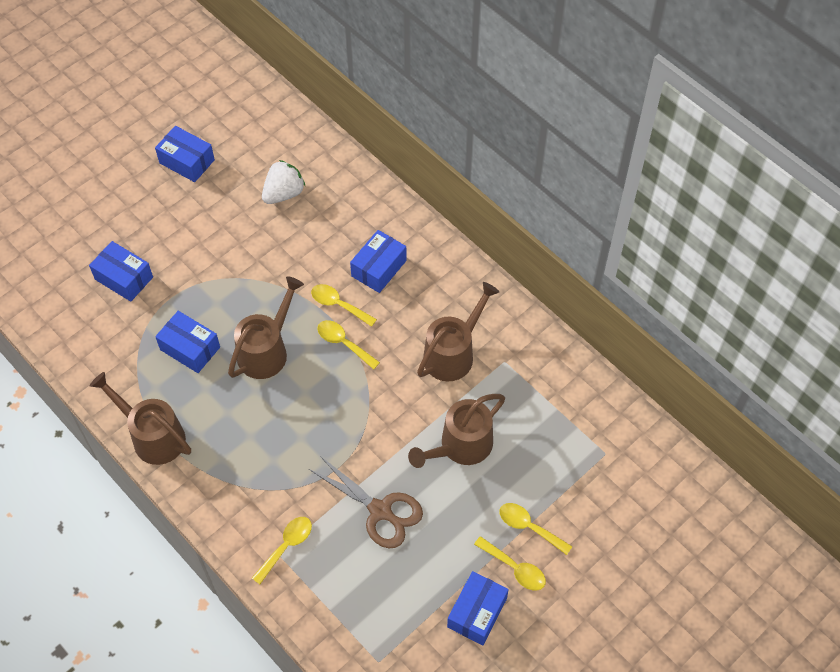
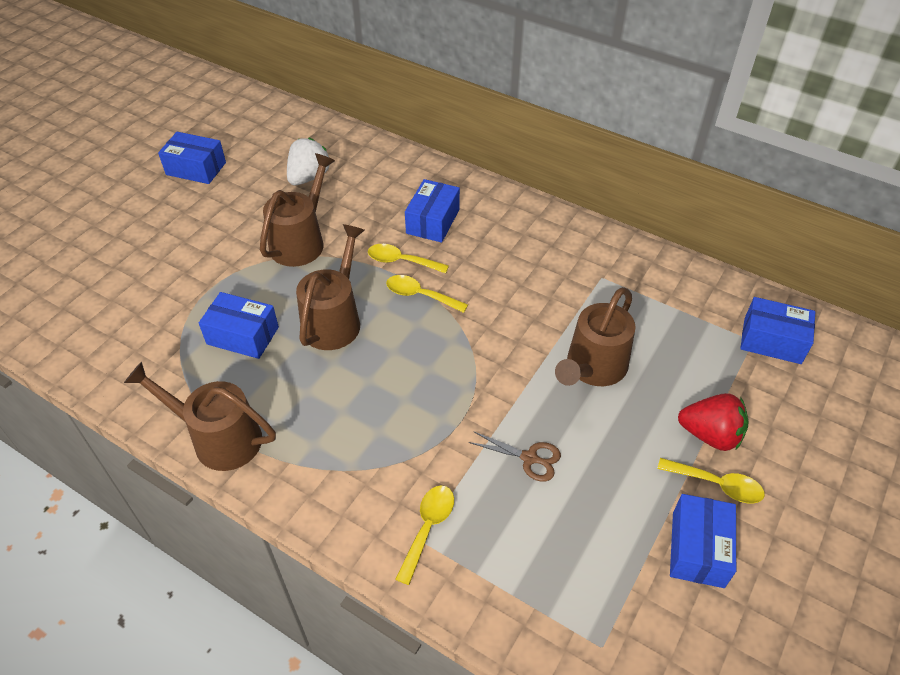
camera: 15 degrees left, 10 degrees down
(124, 278) = (147, 283): blue box -> blue box (772, 341)
(380, 511) = (529, 458): brown scissors -> brown scissors, size x0.58
(453, 353) = (544, 280): brown watering can -> brown watering can (301, 241)
(529, 527) = (710, 435): yellow spoon -> red strawberry

